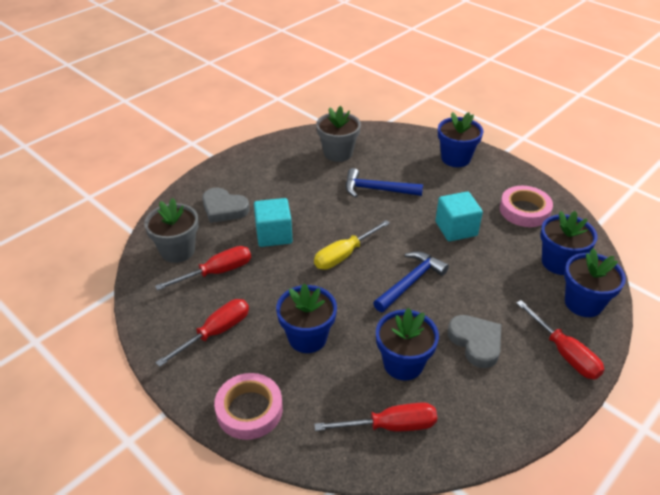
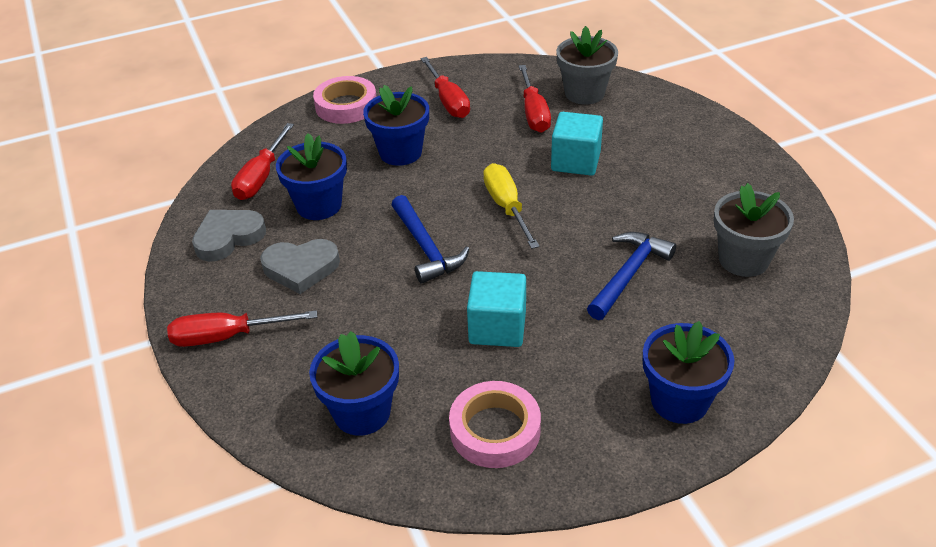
camera: 115 degrees right, 0 degrees up
(224, 208) = (647, 133): grey heart -> grey heart (228, 237)
(583, 303) = (277, 398): blue flower pot -> none

